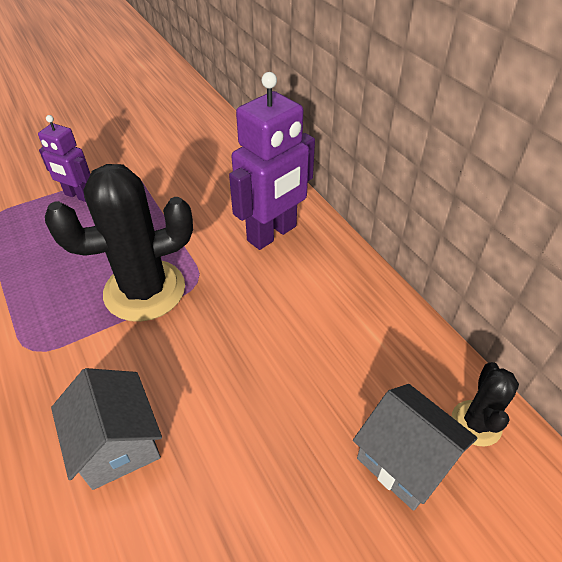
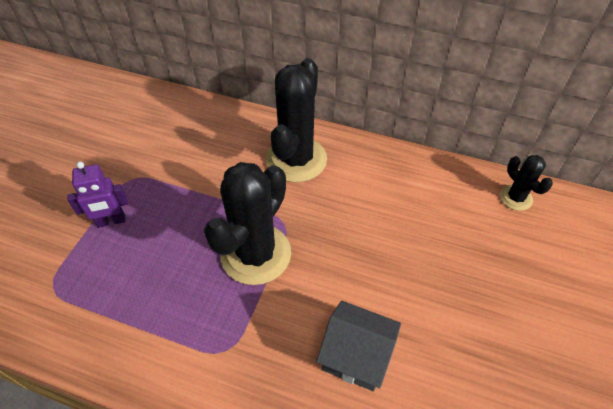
camera: 40 degrees left, 5 degrees up
(272, 234) = (296, 159): purple robot -> black cactus
(405, 460) = (505, 241): grey house -> none

